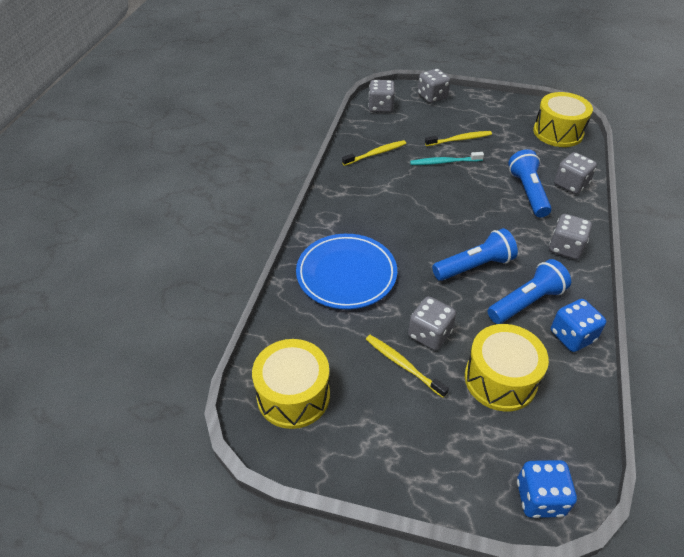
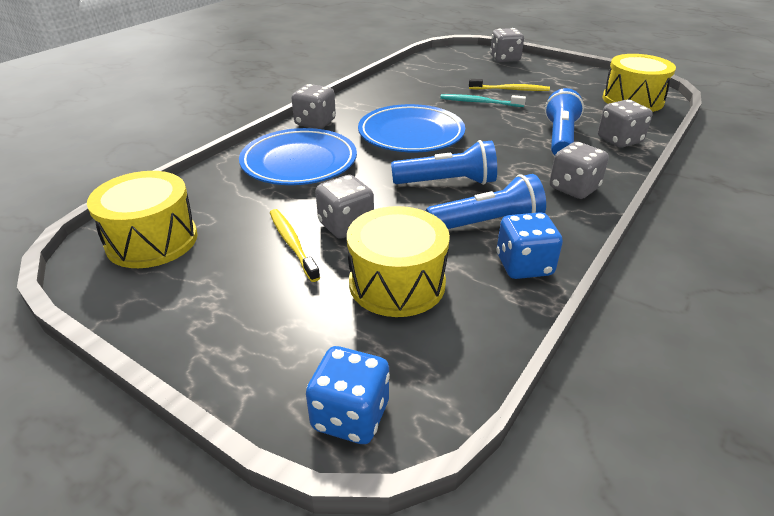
camera: 20 degrees right, 10 degrees down
(376, 153) = (411, 86): yellow toothbrush -> none
(381, 107) = (444, 59): grey dice -> grey dice (315, 123)
(414, 216) = (411, 134): none -> blue plate

